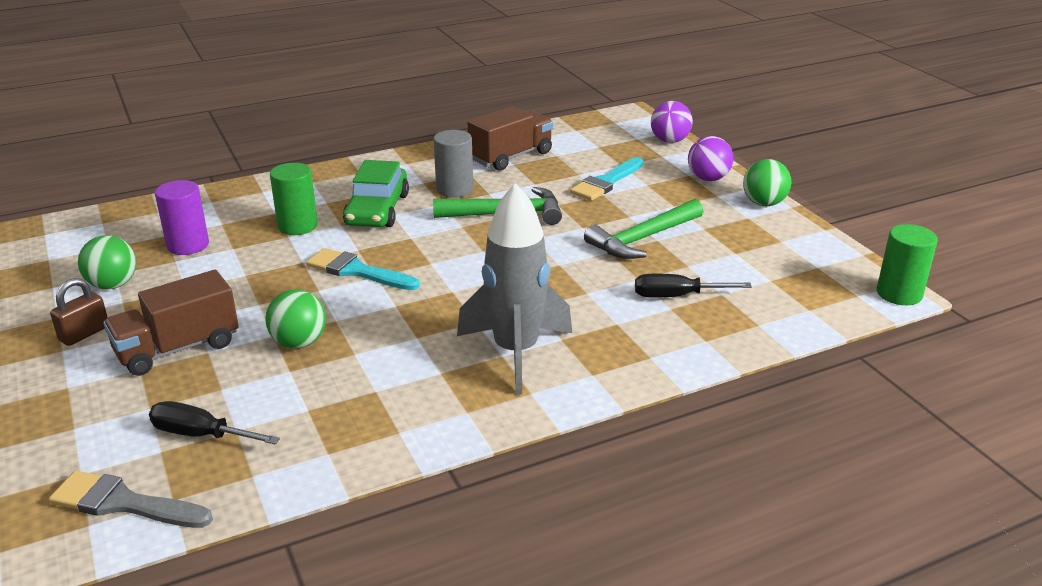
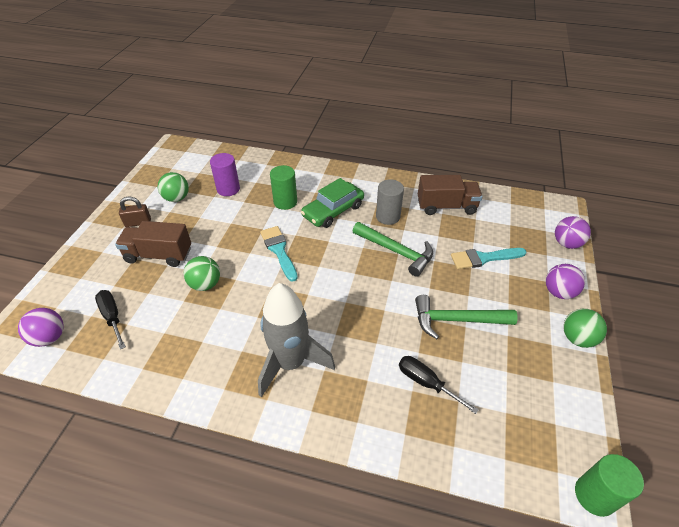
camera: 40 degrees right, 15 degrees up
(124, 503) = (50, 337): grey brush -> purple ball

